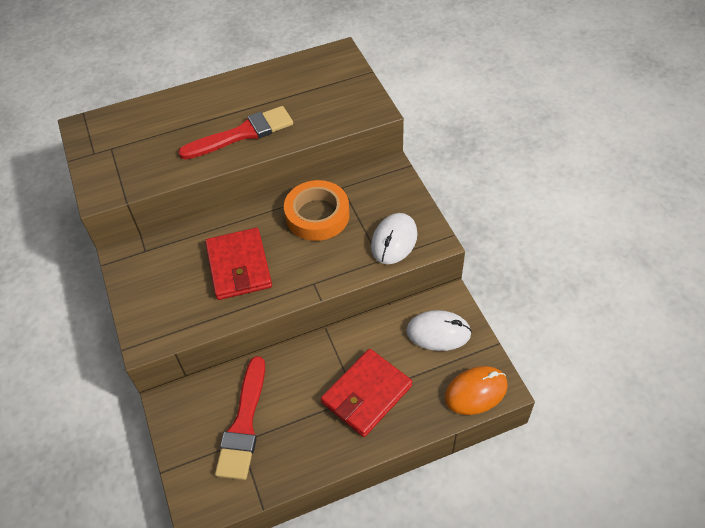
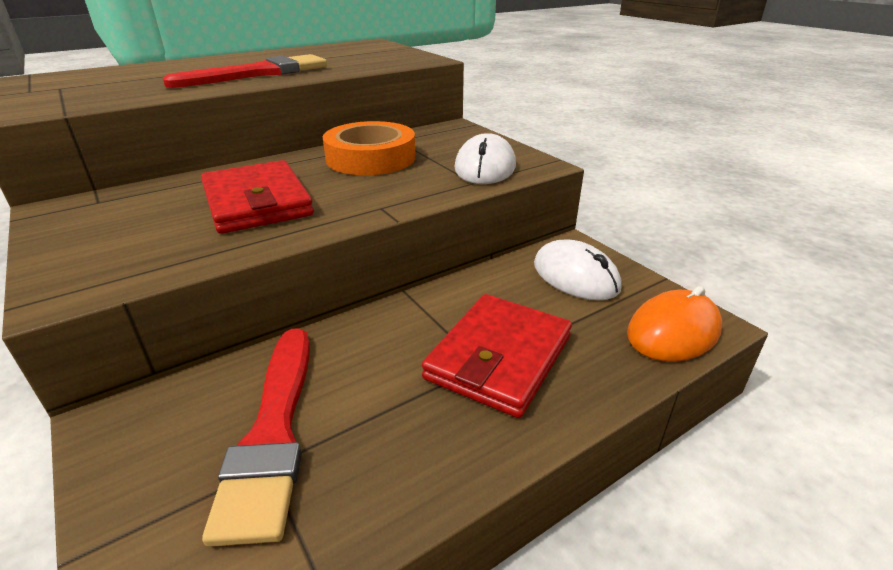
camera: 15 degrees left, 20 degrees down
(438, 332) = (575, 276): white mouse -> white mouse turned 60 degrees clockwise

